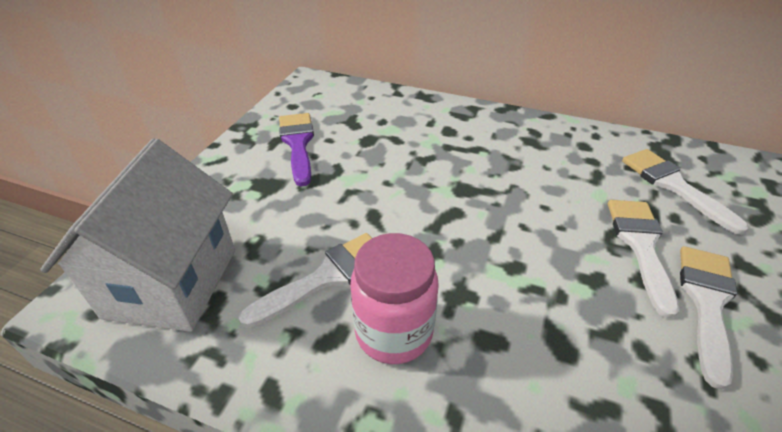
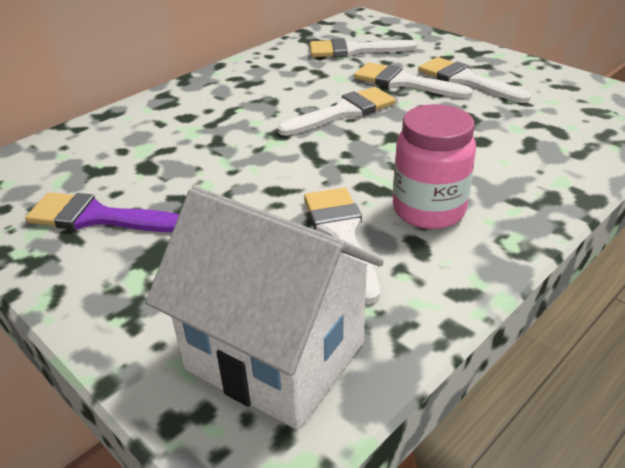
camera: 65 degrees left, 5 degrees down
(533, 217) = (344, 112): none -> white brush

